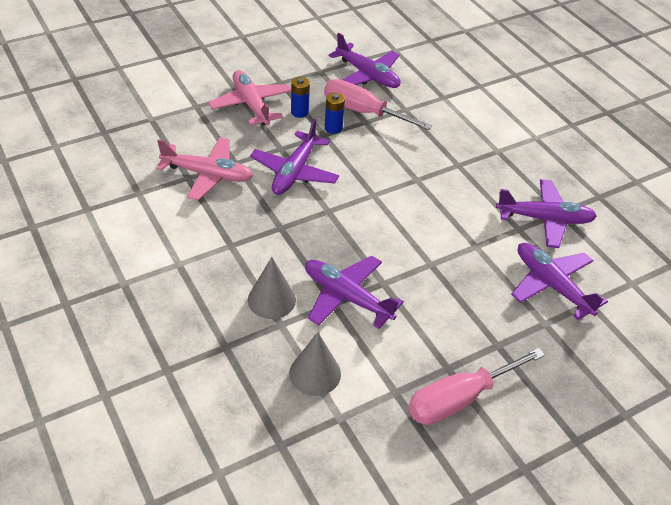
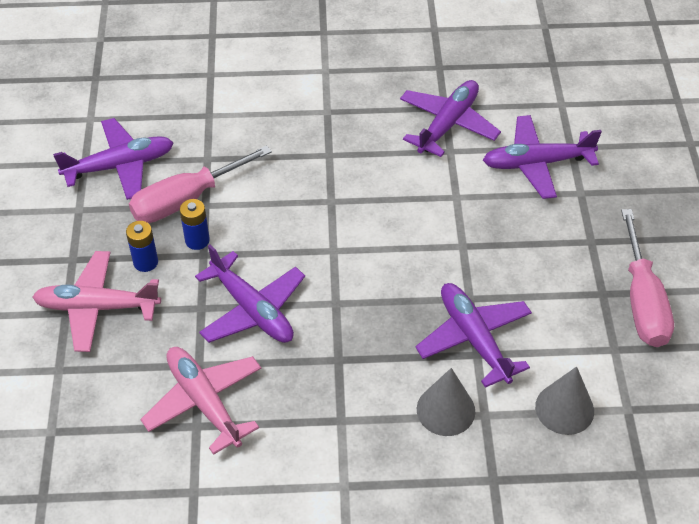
camera: 60 degrees left, 5 degrees up
(208, 174) = (204, 402): pink plane -> pink plane turned 75 degrees counterclockwise
(347, 297) = (474, 338): purple plane -> purple plane turned 90 degrees clockwise

